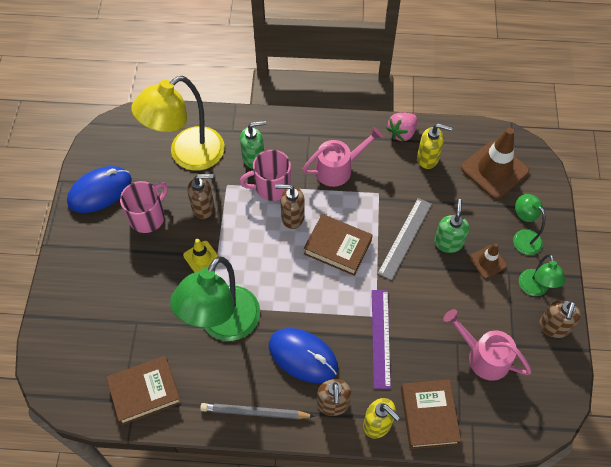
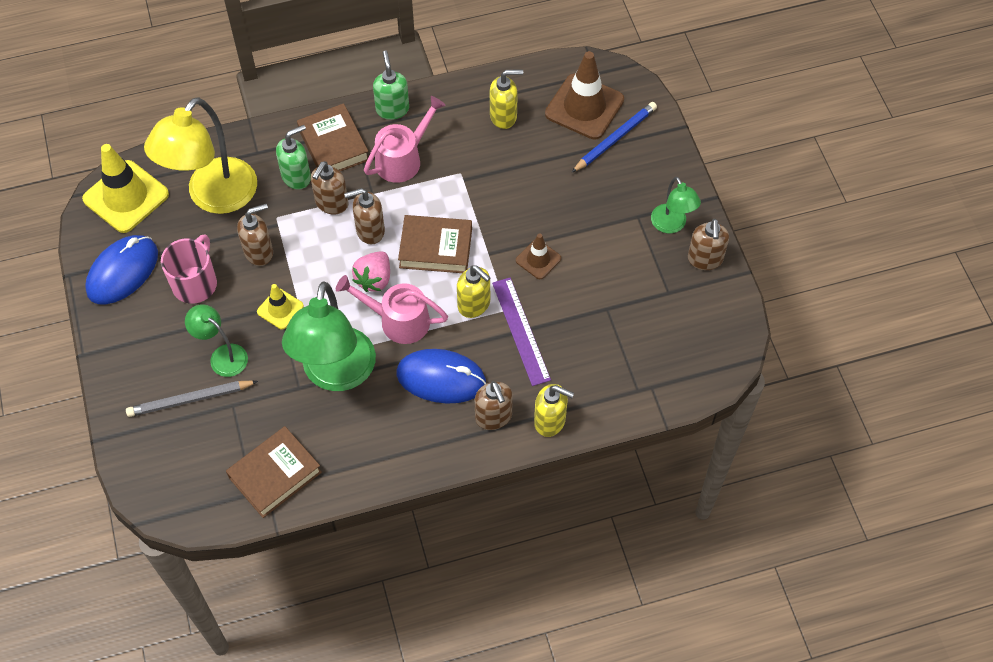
camera: 20 degrees left, 0 degrees up
(125, 135) = (126, 197): none -> yellow traffic cone
(255, 412) = (410, 454): grey pencil -> grey pencil (190, 400)
(271, 187) = (331, 203): pink mug -> brown soap dispenser
(351, 303) = (474, 305): none -> yellow soap dispenser
(402, 133) = (462, 95): pink strawberry -> pink strawberry (374, 279)
(405, 238) = (509, 214): grey ruler -> none
(429, 416) = (602, 394): brown book -> brown book (334, 145)
(448, 243) = (560, 204): green soap dispenser -> green soap dispenser (392, 109)
(483, 356) = (640, 314): pink watering can -> pink watering can (398, 320)
(487, 262) = (611, 212): brown traffic cone -> brown traffic cone (538, 259)
(511, 203) = (615, 139): none -> blue pencil
(523, 237) = (641, 173): green lamp -> green lamp (222, 356)

